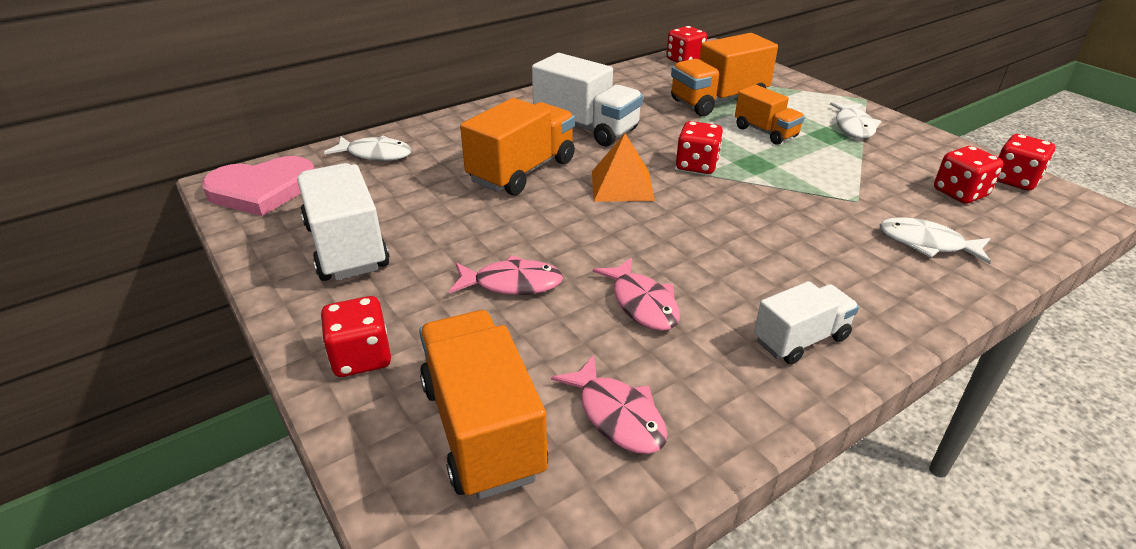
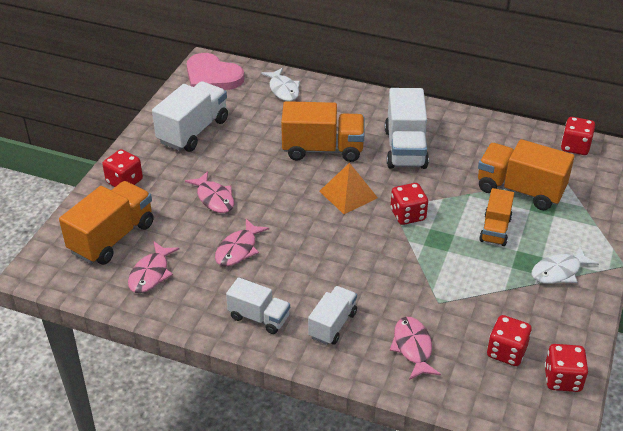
camera: 55 degrees right, 5 degrees up
(853, 284) = (332, 325): none -> white truck
(926, 243) = (413, 347): white fish -> pink fish

